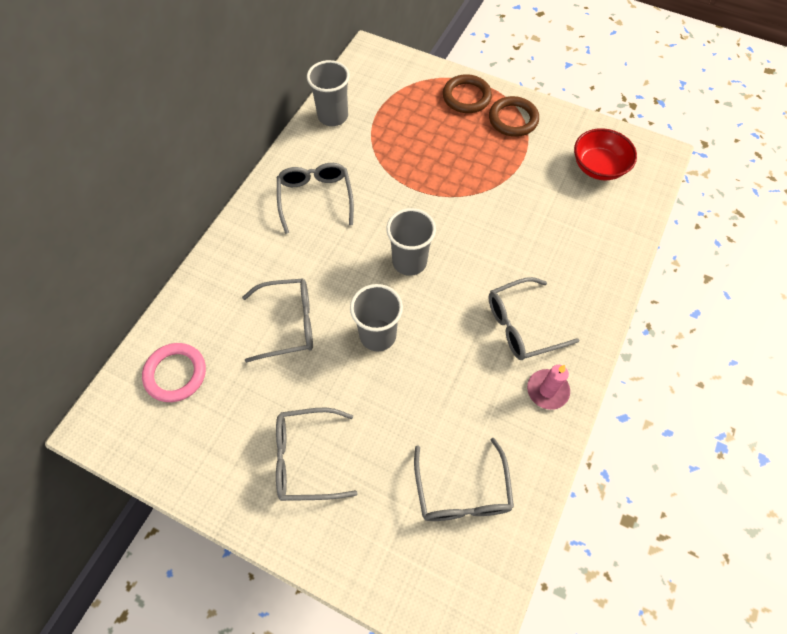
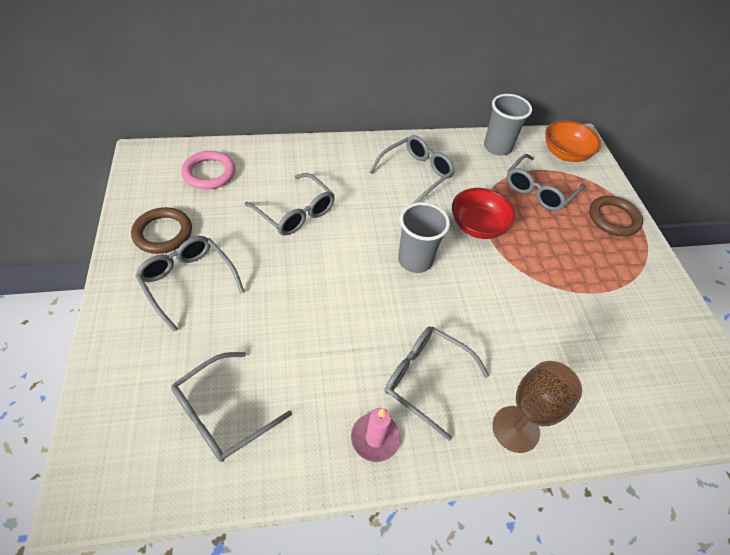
camera: 50 degrees right, 10 degrees down
(377, 335) = (329, 273): grey cup -> none
(378, 75) = (565, 154): none -> orange bowl
(403, 123) = (539, 190): none -> grey glasses
(513, 119) = (631, 263): brown ring -> brown ring (163, 233)
(593, 293) = (515, 429): none -> brown goblet
(598, 167) = (661, 360): red bowl -> red bowl (478, 226)

